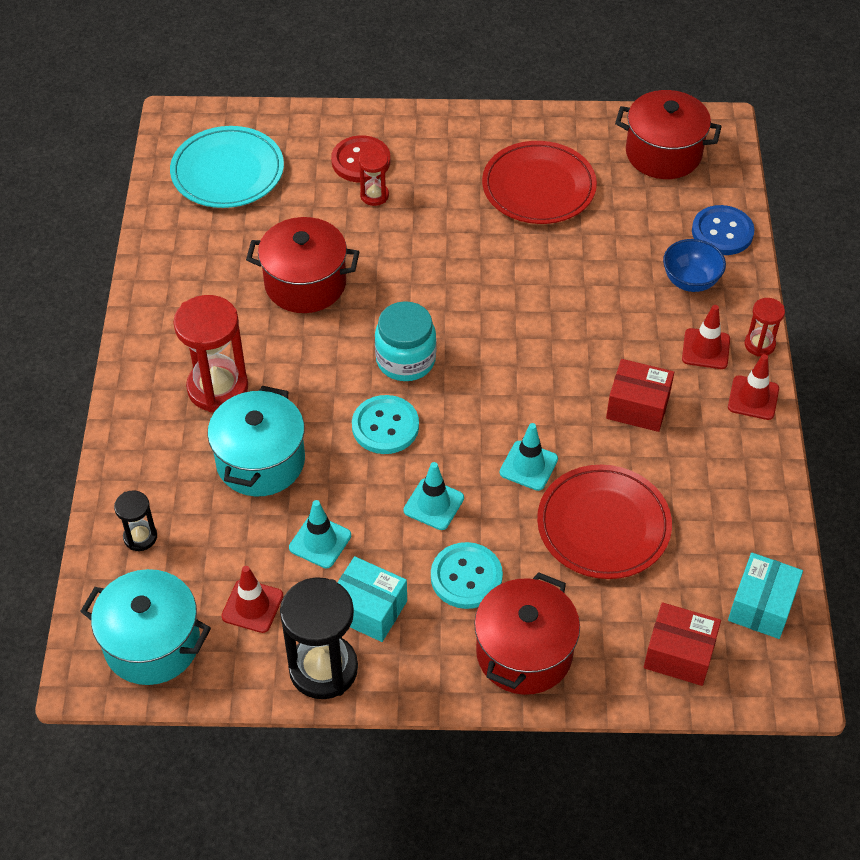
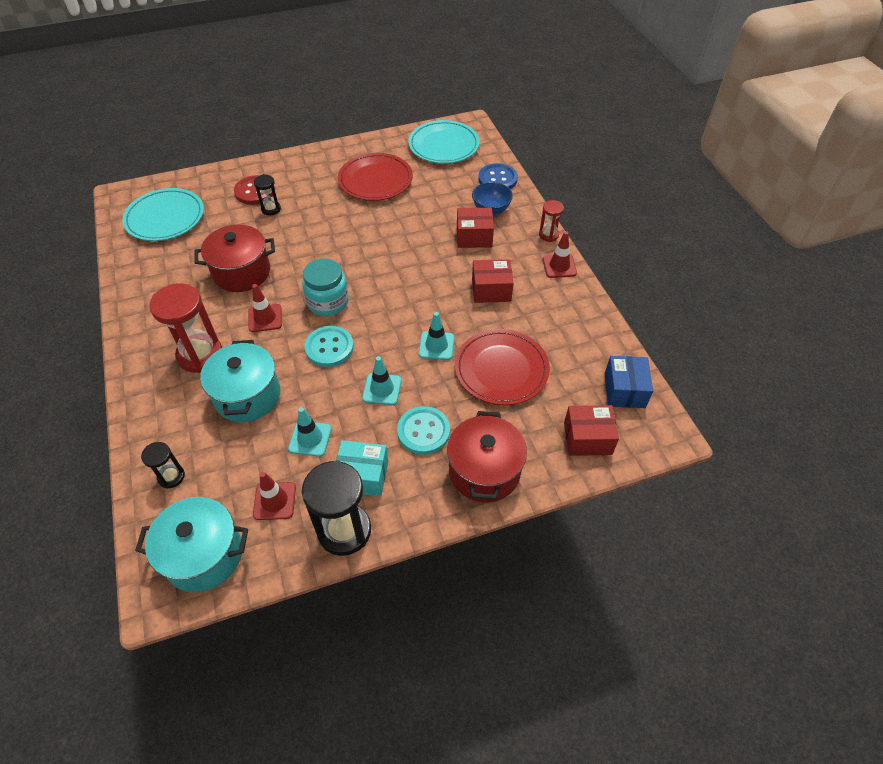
camera: 20 degrees left, 0 degrees up
(374, 195) = (271, 209): red hourglass -> black hourglass
(647, 317) = (474, 237): none -> red box
(663, 153) = (443, 145): red pot -> turquoise plate
(705, 349) = (517, 245): red traffic cone -> red traffic cone (265, 318)
(761, 606) = (624, 390): turquoise box -> blue box

